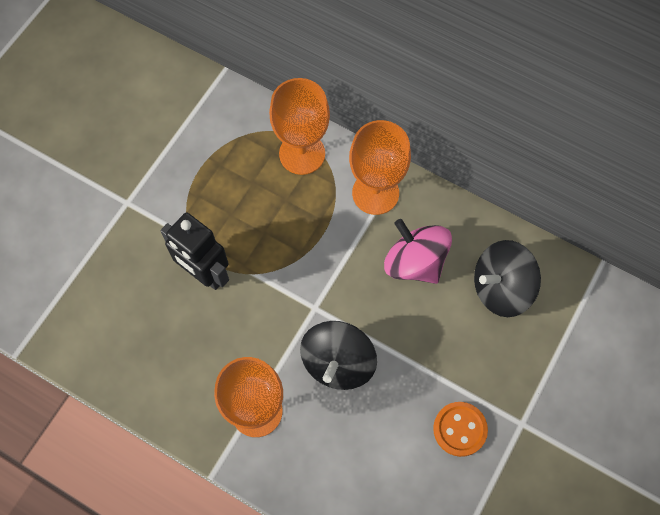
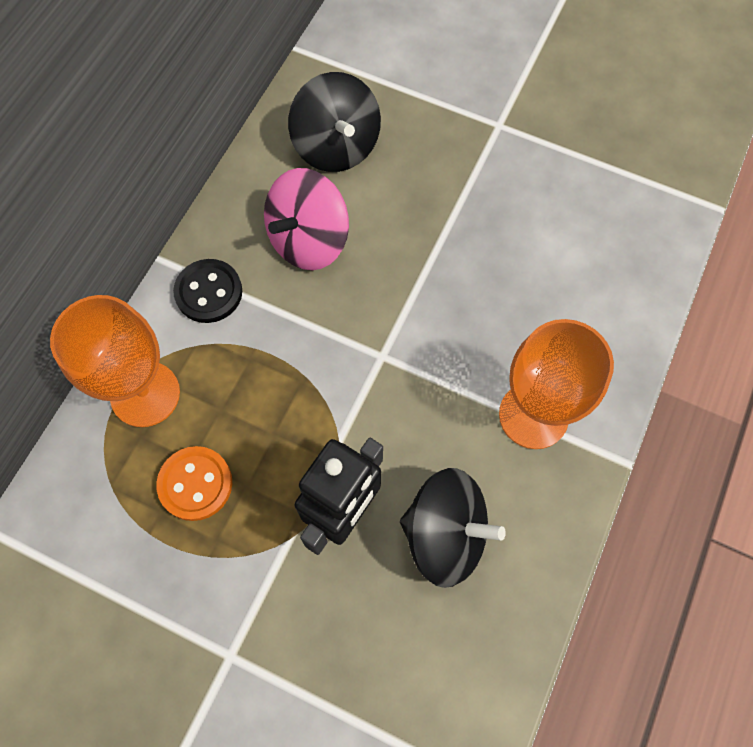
camera: 95 degrees left, 0 degrees up
(338, 363) = (454, 321): black spinning top -> black spinning top (445, 534)
(375, 193) = (209, 292): orange goblet -> black button
(459, 429) = (516, 184): orange button -> orange button (195, 484)

